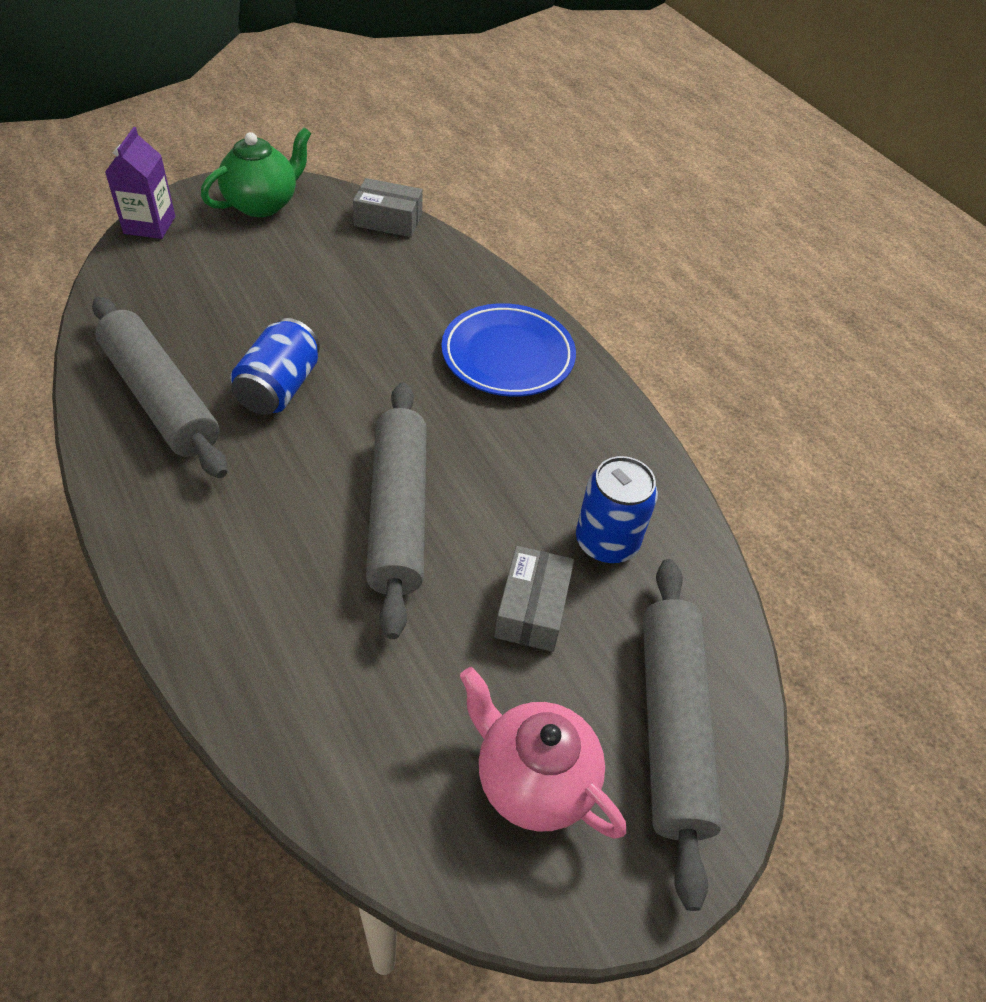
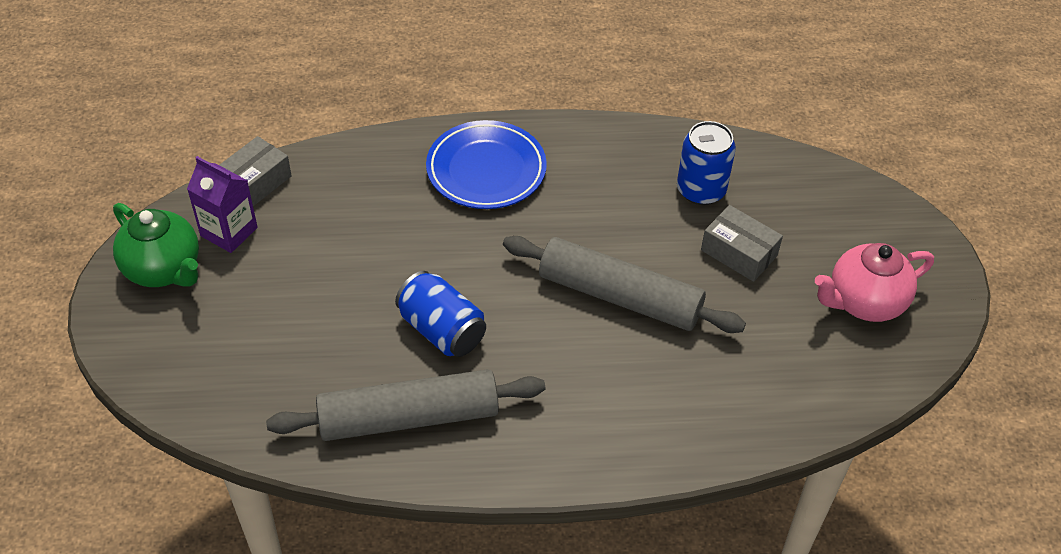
camera: 60 degrees left, 0 degrees up
(149, 225) = (138, 369): purple carton -> purple carton (229, 232)
(262, 204) = (164, 269): green teapot -> green teapot turned 150 degrees clockwise
(671, 726) = (853, 220): grey rolling pin -> none

